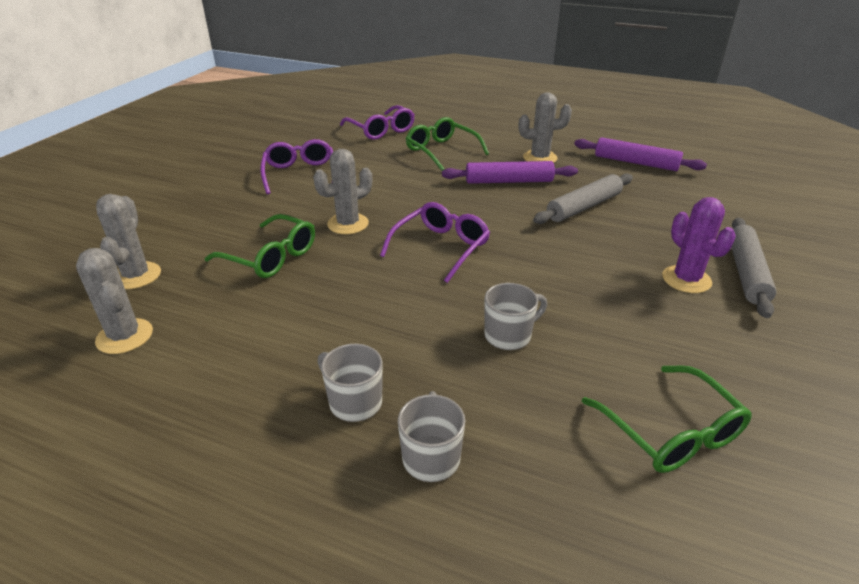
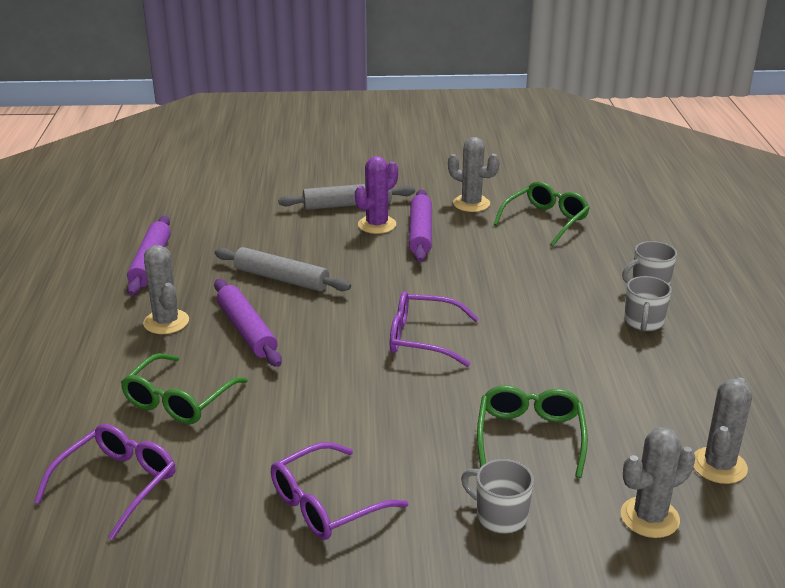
camera: 115 degrees left, 5 degrees down
(348, 224) = (425, 410): grey cactus -> grey cactus (471, 204)
(509, 335) = (515, 281): grey mug -> grey mug (500, 516)
(657, 303) = (420, 233): none -> purple rolling pin

